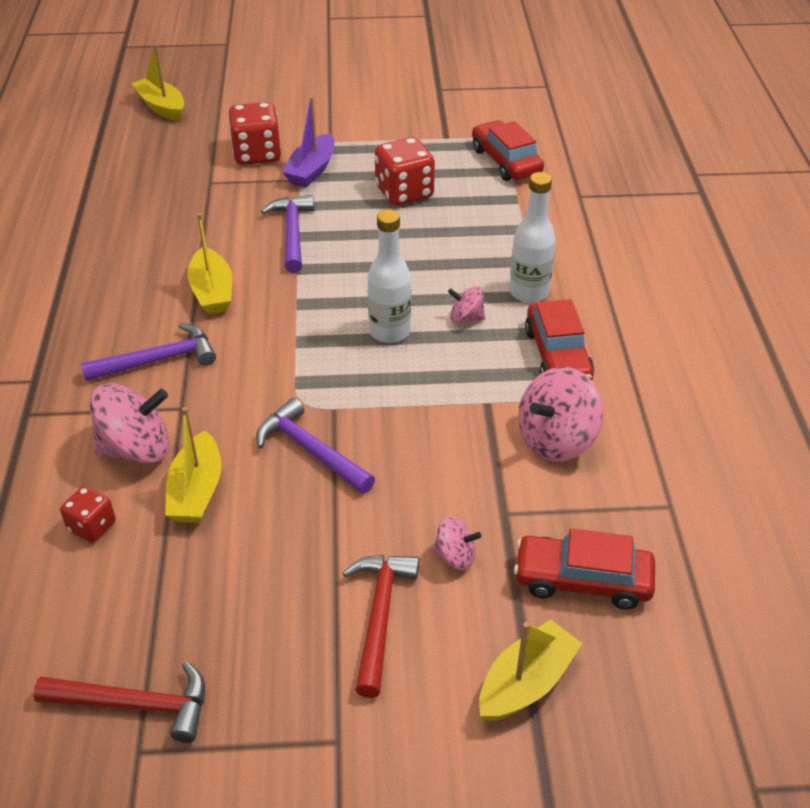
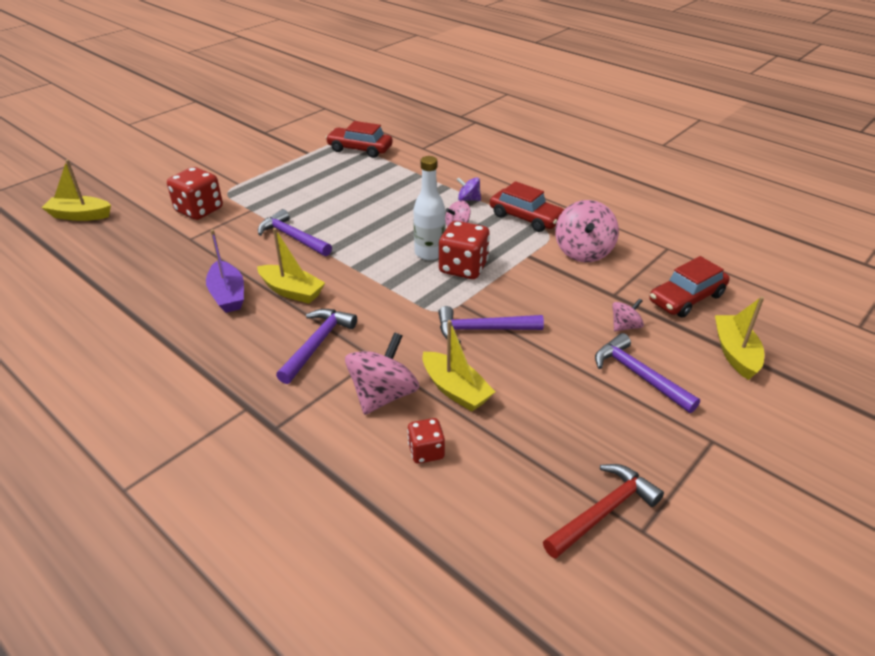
camera: 45 degrees left, 5 degrees down
(311, 170) = (251, 202): purple boat -> purple boat (228, 295)
(379, 616) = (638, 375): red hammer -> purple hammer
(404, 193) = (327, 187): red dice -> red dice (463, 268)
(528, 292) = (468, 199): white bottle -> purple spinning top

